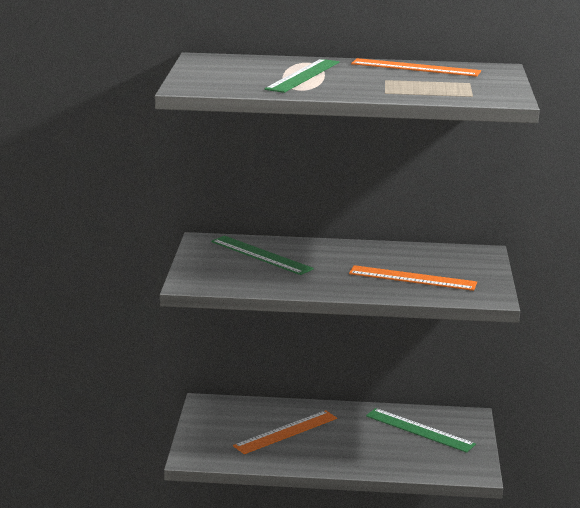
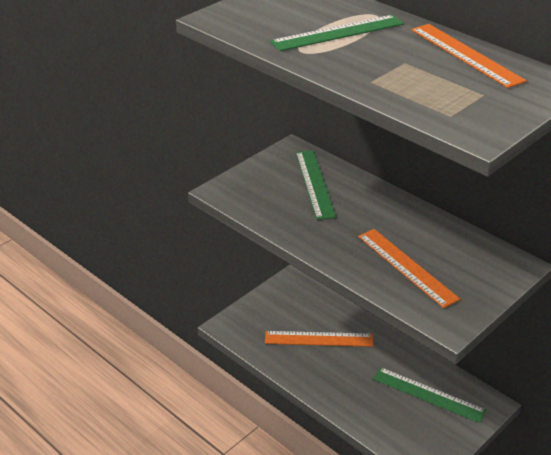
camera: 40 degrees right, 15 degrees up
(419, 430) = (428, 394): green ruler -> green ruler turned 45 degrees counterclockwise

